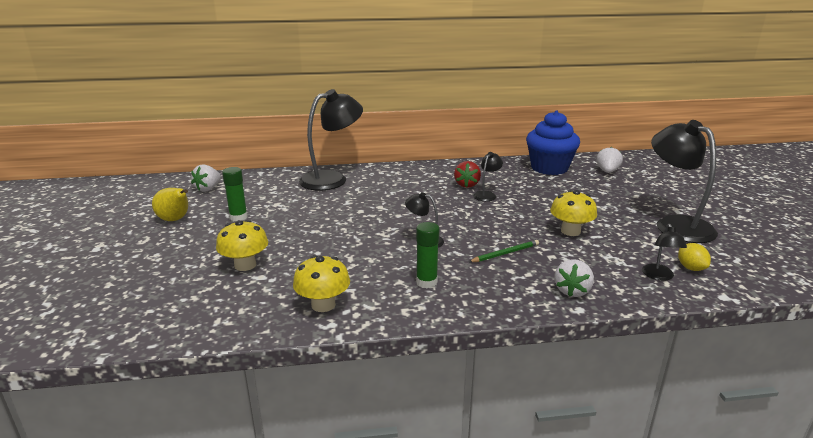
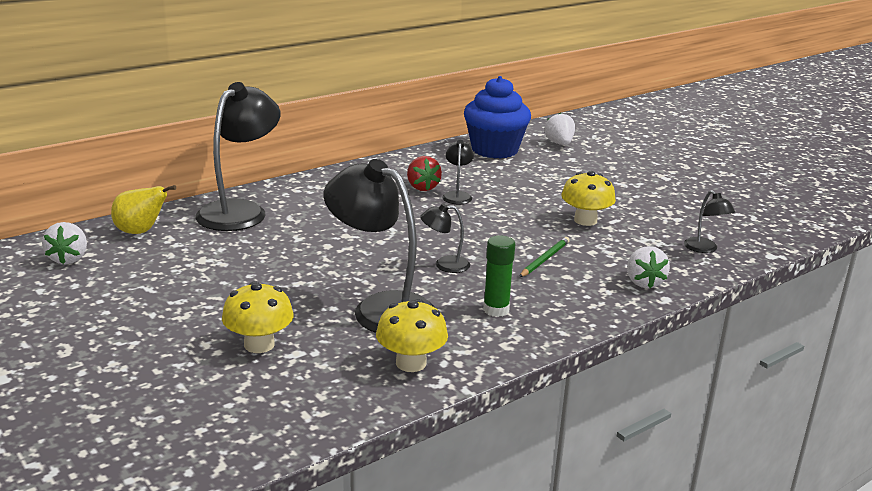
camera: 30 degrees left, 0 degrees up
(175, 220) = (77, 312): yellow pear -> yellow pear (141, 232)
(238, 217) = (170, 288): green glue stick -> none
(675, 224) = (675, 192): black lamp -> black lamp (381, 308)
(691, 268) = (724, 234): yellow lemon -> none

